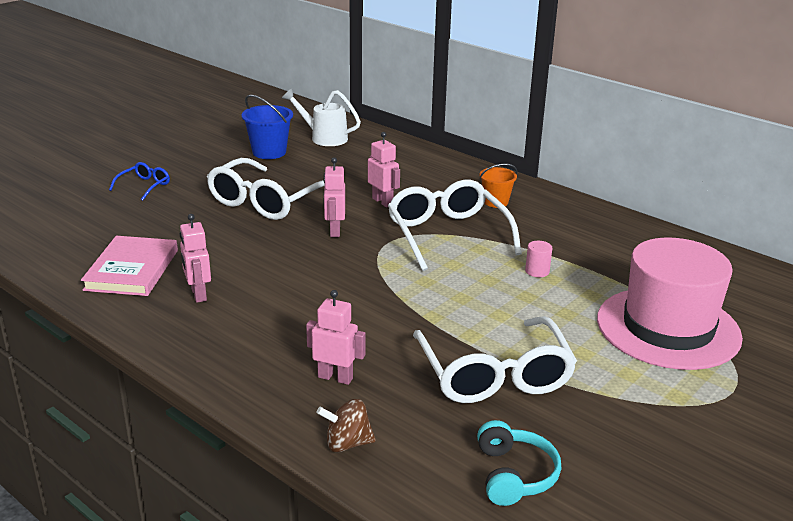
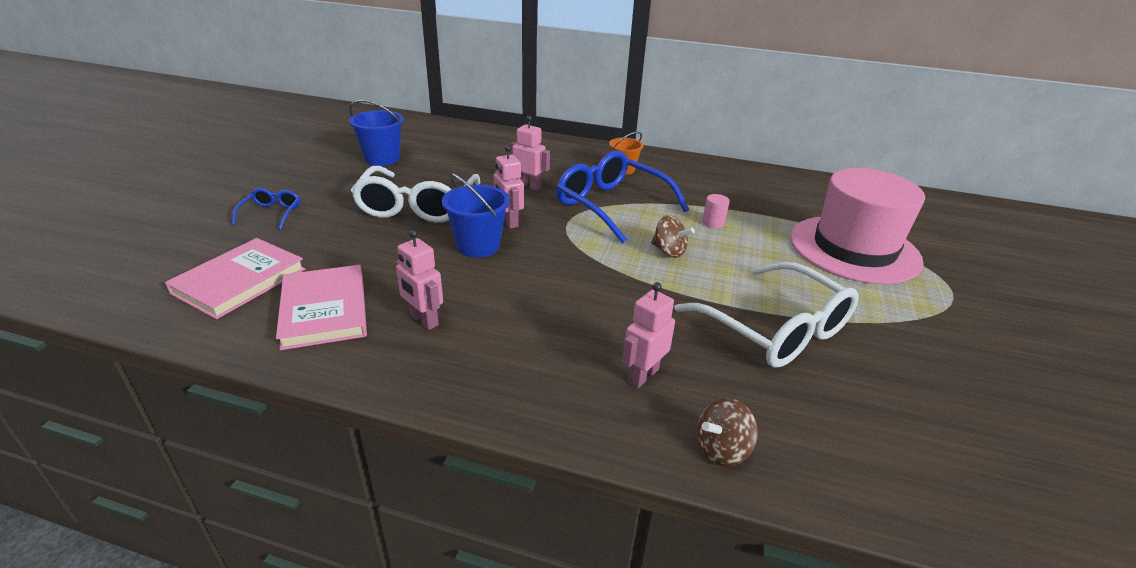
camera: 25 degrees left, 5 degrees up
(87, 235) = (239, 281): none -> pink book
(290, 246) = (478, 246): none -> blue bucket
(324, 138) = (425, 138): white watering can -> none
(335, 377) = (643, 375): pink robot -> pink robot turned 45 degrees counterclockwise
(447, 235) = (611, 205): white glasses -> blue glasses
(461, 288) = (669, 251): none -> brown spinning top
(514, 475) = (892, 429): turquoise headphones -> none

